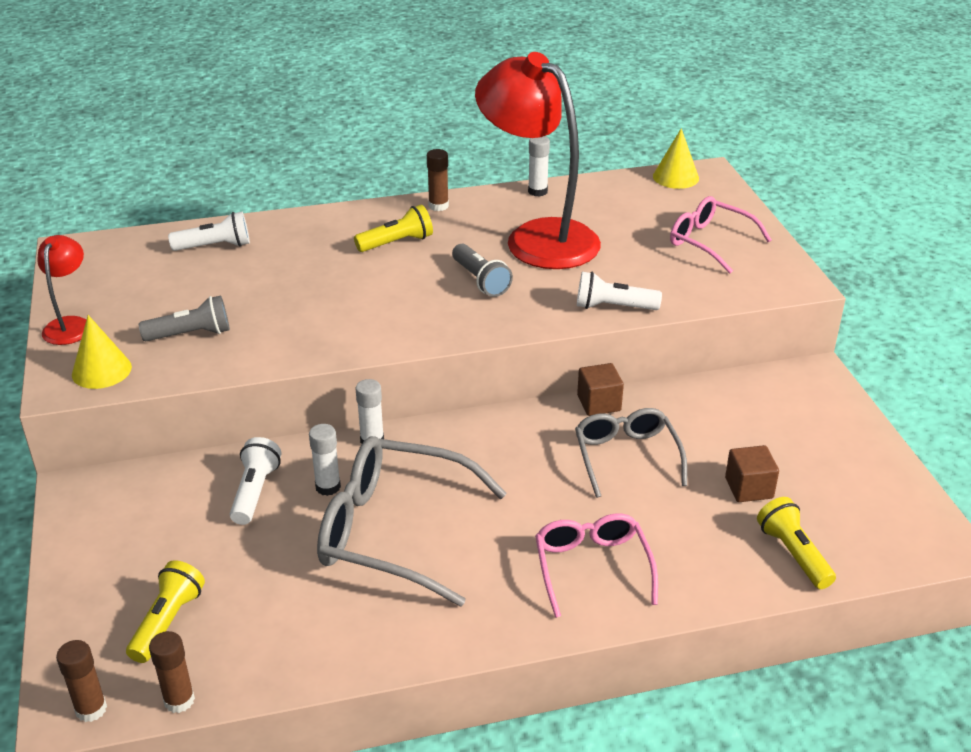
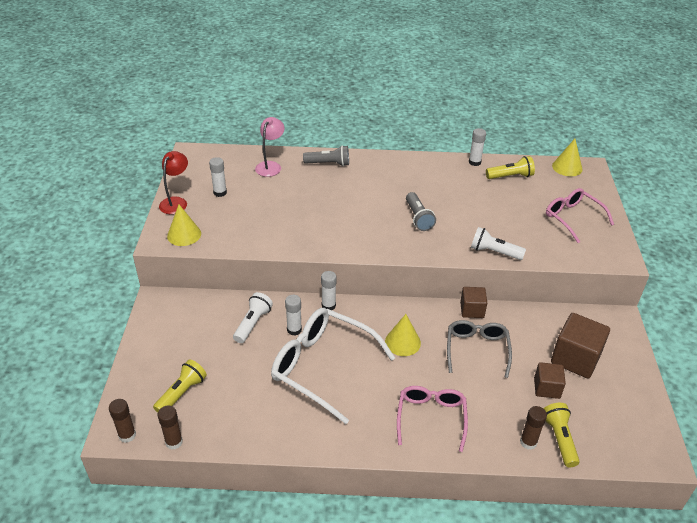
camera: 15 degrees right, 5 degrees up
(142, 298) = (220, 192): none -> white glue stick
(191, 334) = (239, 221): grey flashlight -> grey flashlight (328, 164)
(215, 246) = (270, 166): white flashlight -> pink lamp
(394, 531) = (322, 367): grey glasses -> white glasses
(397, 243) = (376, 182): yellow flashlight -> yellow flashlight (510, 176)
(438, 206) = (410, 162): brown glue stick -> brown glue stick (528, 442)
(509, 469) = (402, 342): none -> yellow cone
(538, 237) = (463, 194): red lamp -> none
(774, 439) = (575, 358): none -> brown cube

